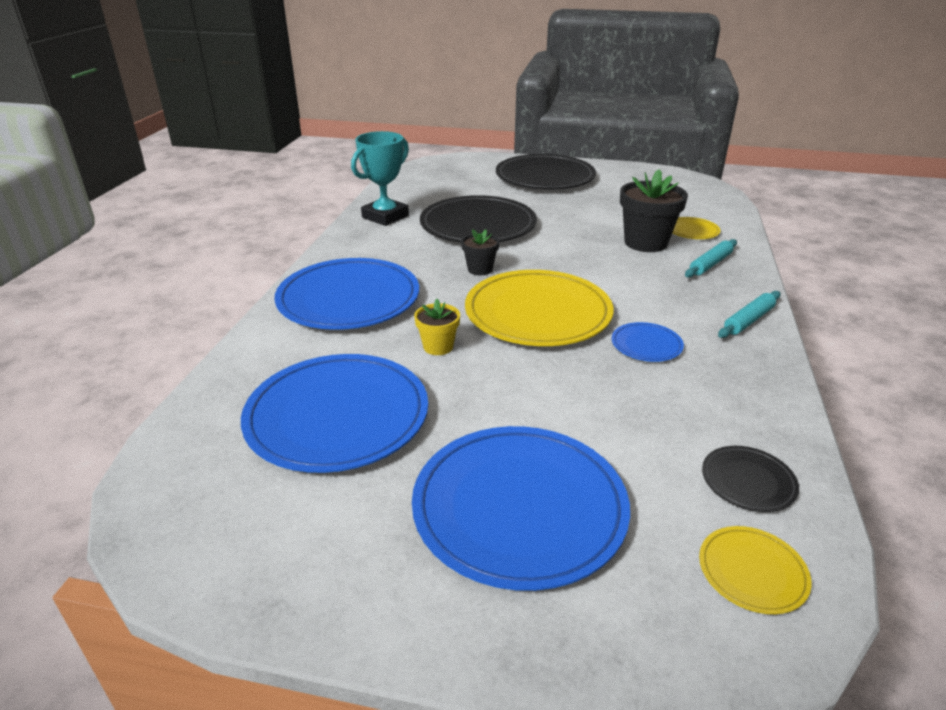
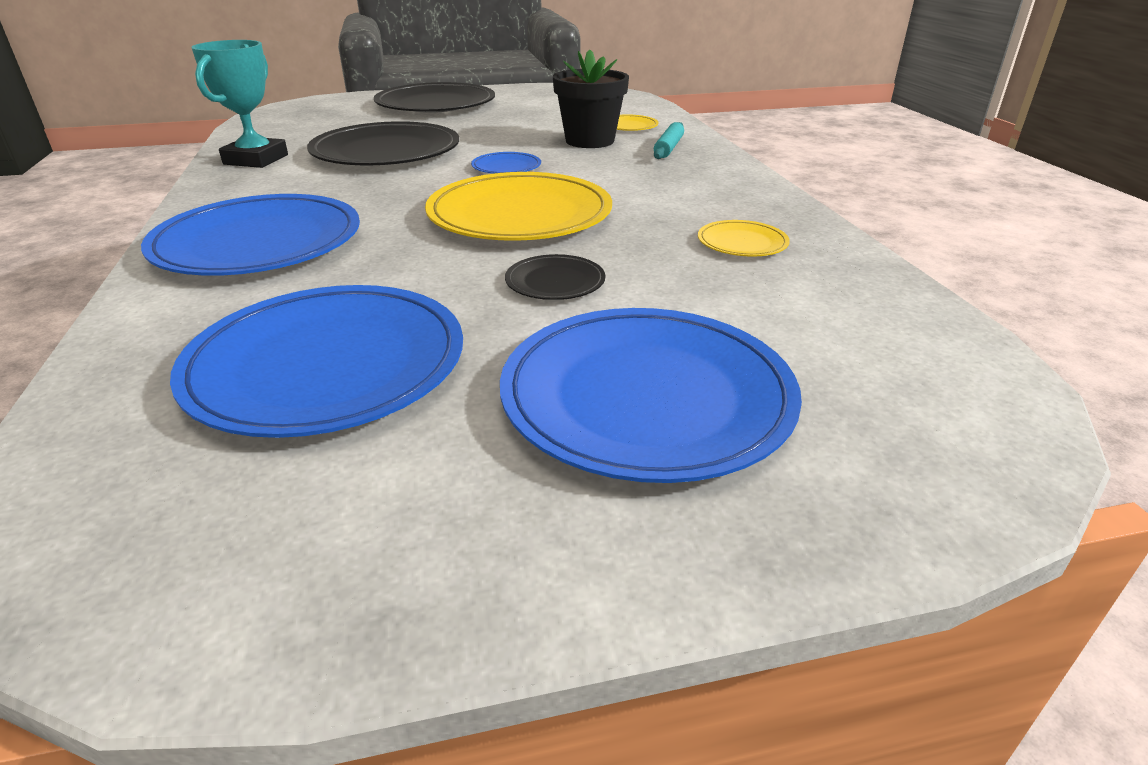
camera: 25 degrees left, 0 degrees up
(438, 347) = (419, 266): yellow flower pot -> none
(480, 269) = (418, 188): black flower pot -> none
(646, 345) = (661, 220): blue plate -> blue plate (506, 167)
(748, 320) = (743, 183): turquoise rolling pin -> none
(748, 481) = (860, 308): black plate -> black plate (555, 282)
(752, 572) = (936, 383): yellow plate -> yellow plate (742, 243)

